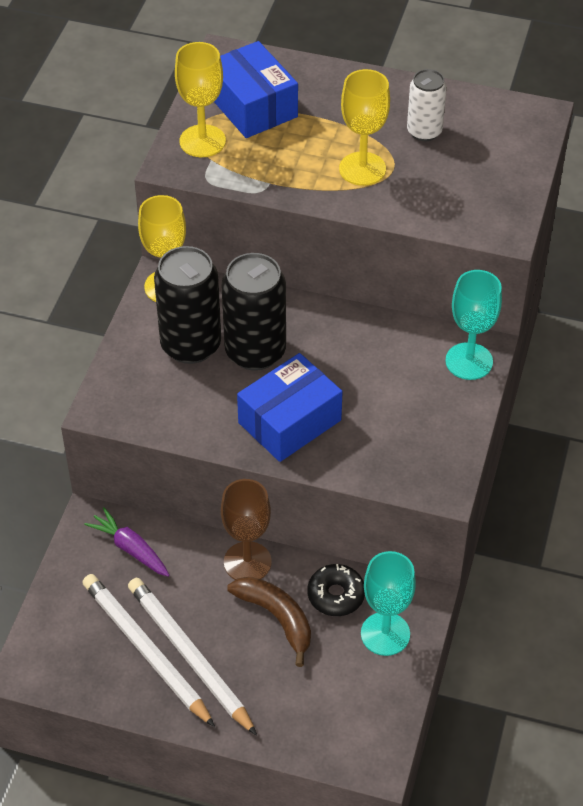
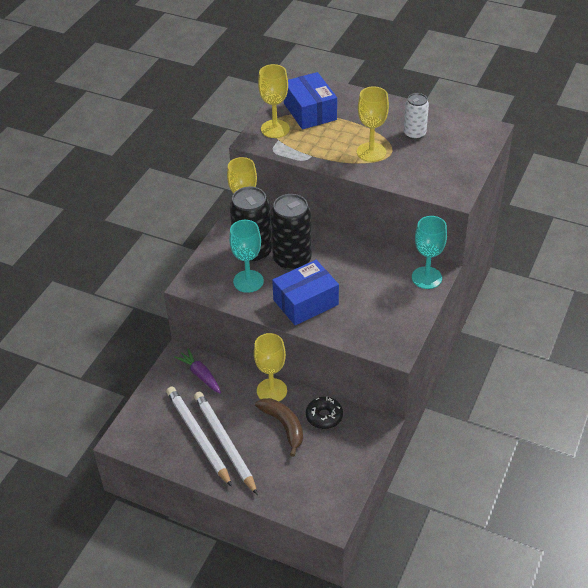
camera: 10 degrees right, 5 degrees down
(247, 562) = (271, 390): brown goblet -> yellow goblet
(385, 634) = (351, 443): turquoise goblet -> turquoise goblet (248, 281)

